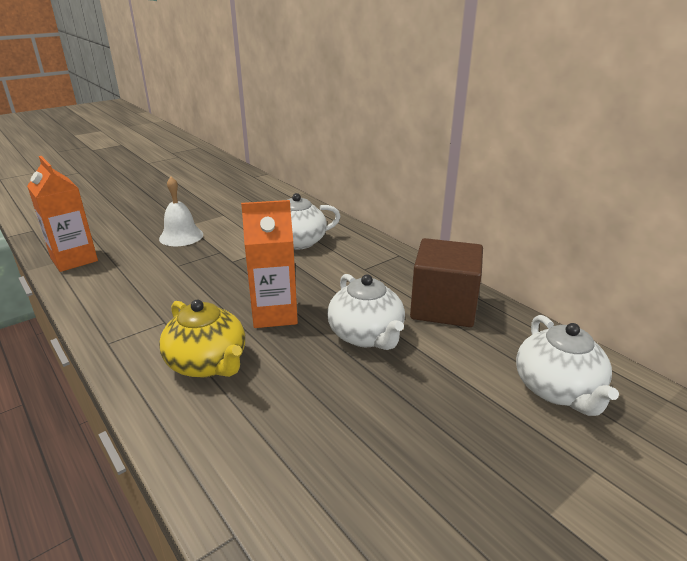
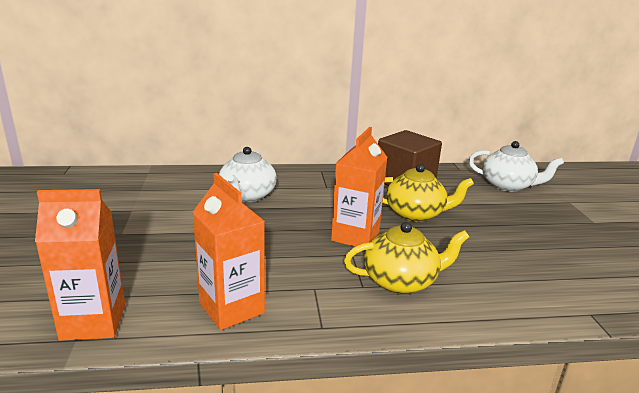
camera: 60 degrees left, 5 degrees down
(113, 297) = (231, 308): none -> orange carton
(181, 236) = (145, 242): white bell -> none
(366, 335) = (416, 214): white teapot -> yellow teapot

